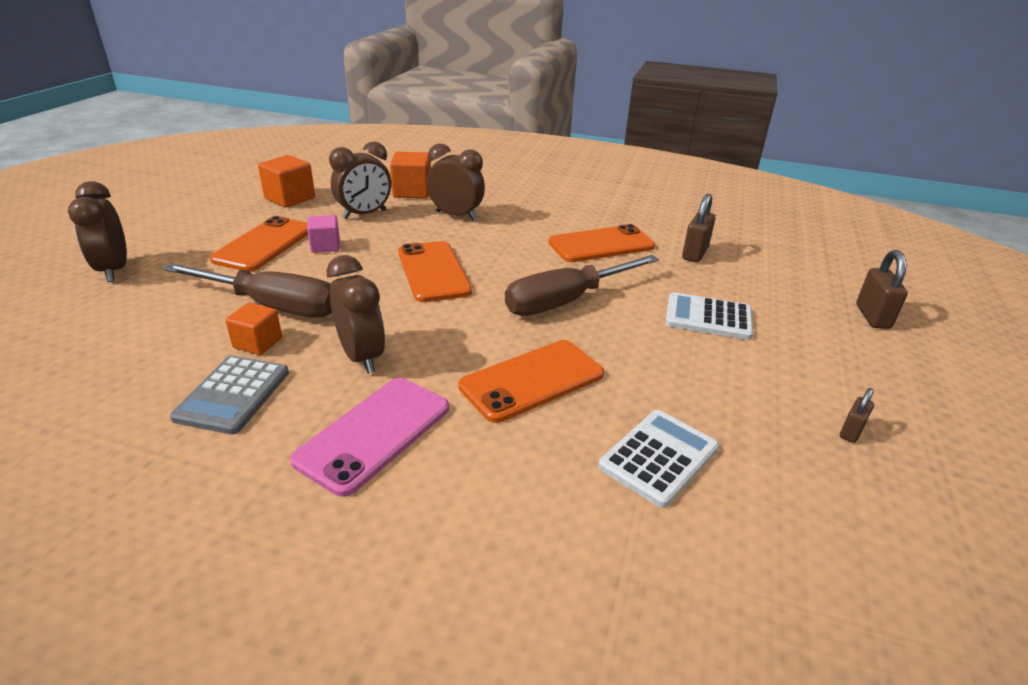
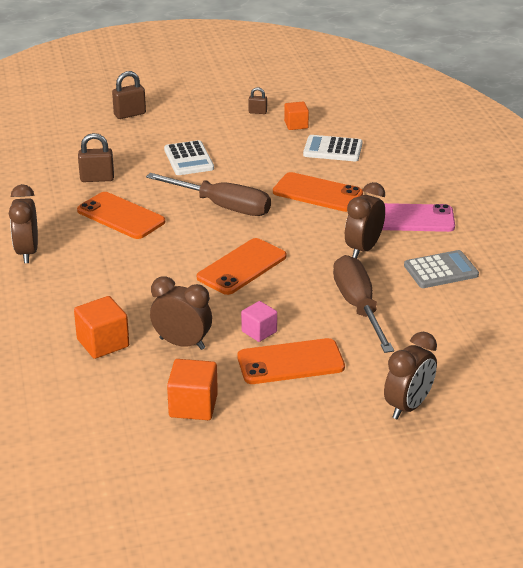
camera: 120 degrees left, 0 degrees up
(258, 343) = (396, 289): orange cube -> orange cube (296, 125)
(456, 216) = (134, 296): brown clock -> brown clock (27, 252)

